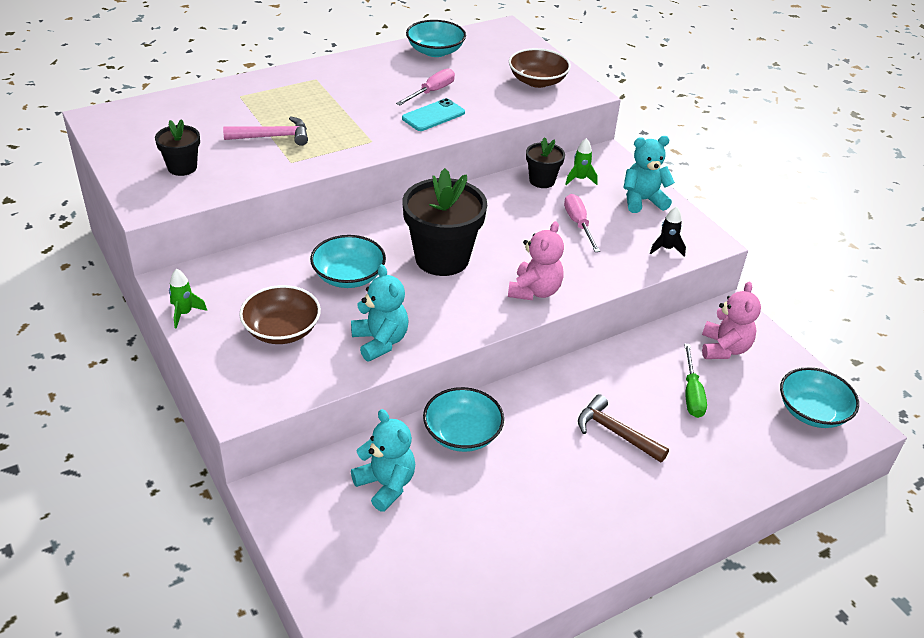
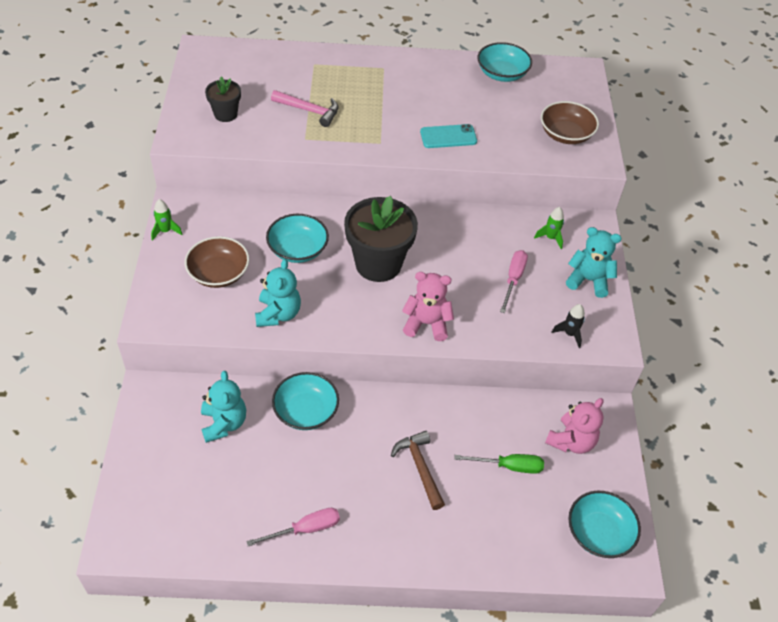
camera: 30 degrees right, 10 degrees up
(432, 92) = (466, 113): pink screwdriver -> pink screwdriver (305, 529)
(534, 291) = (426, 324): pink teddy bear -> pink teddy bear turned 135 degrees counterclockwise
(542, 180) = (516, 226): black flower pot -> none
(691, 394) = (509, 466): green screwdriver -> green screwdriver turned 120 degrees counterclockwise

